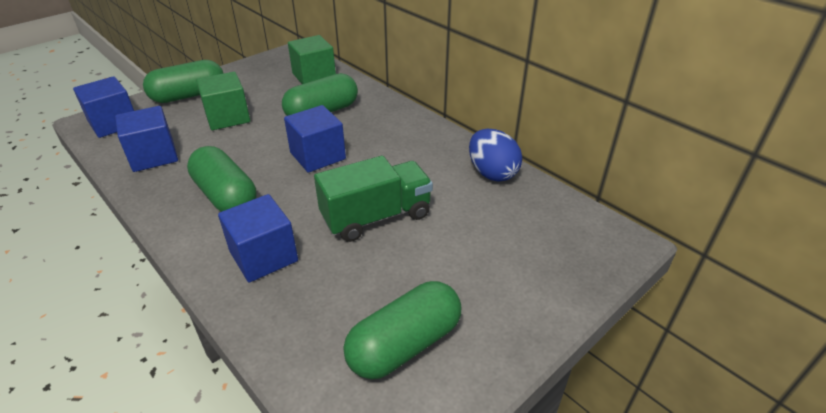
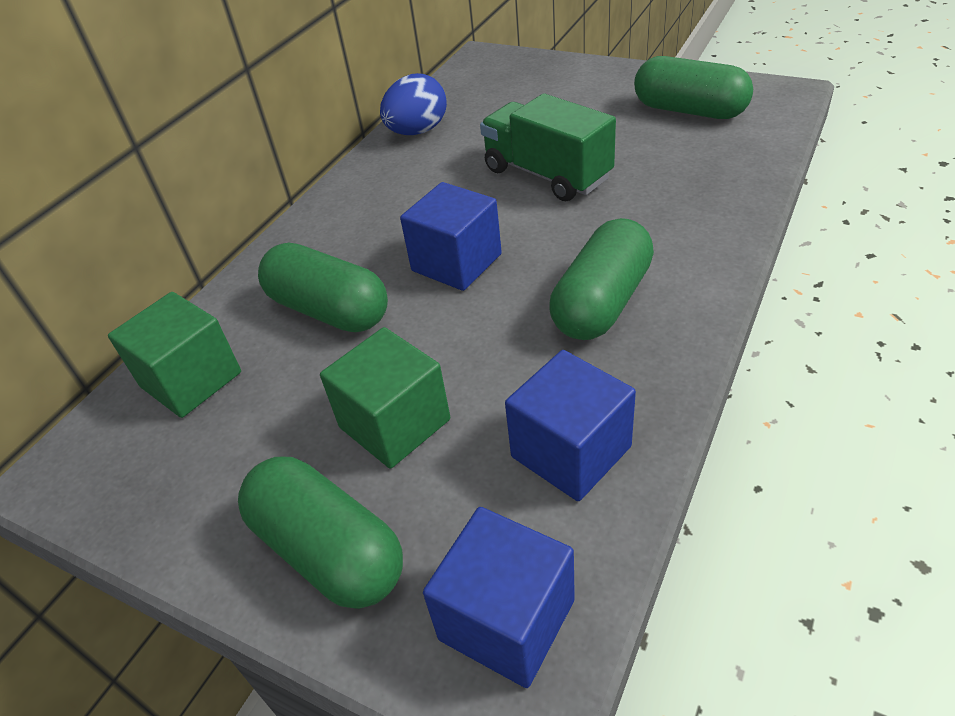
camera: 105 degrees left, 5 degrees up
(263, 256) = (671, 219): blue cube -> none

